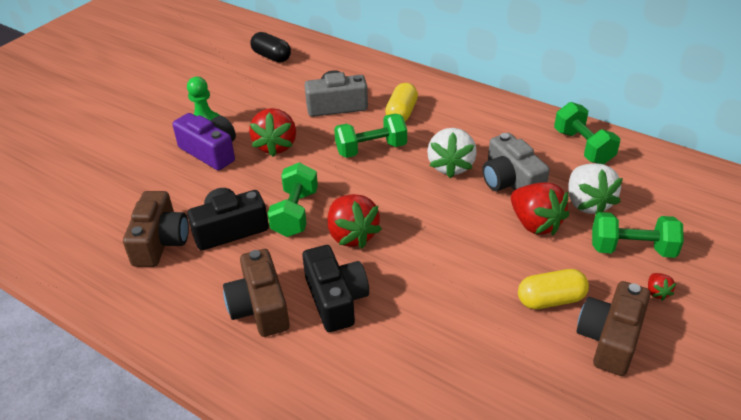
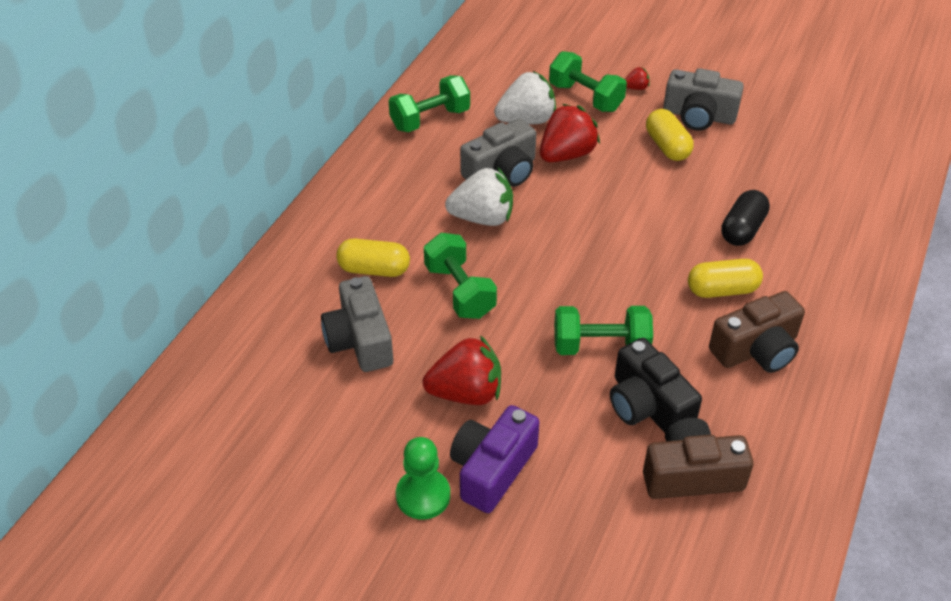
camera: 100 degrees left, 5 degrees up
(271, 57) = (210, 450): black capsule -> black capsule (742, 229)
(336, 299) = (722, 290): black camera -> yellow capsule
(352, 235) = (624, 290): red strawberry -> none
(610, 339) = (699, 116): brown camera -> grey camera
(632, 249) = (585, 97): green dumbbell -> green dumbbell turned 45 degrees counterclockwise

